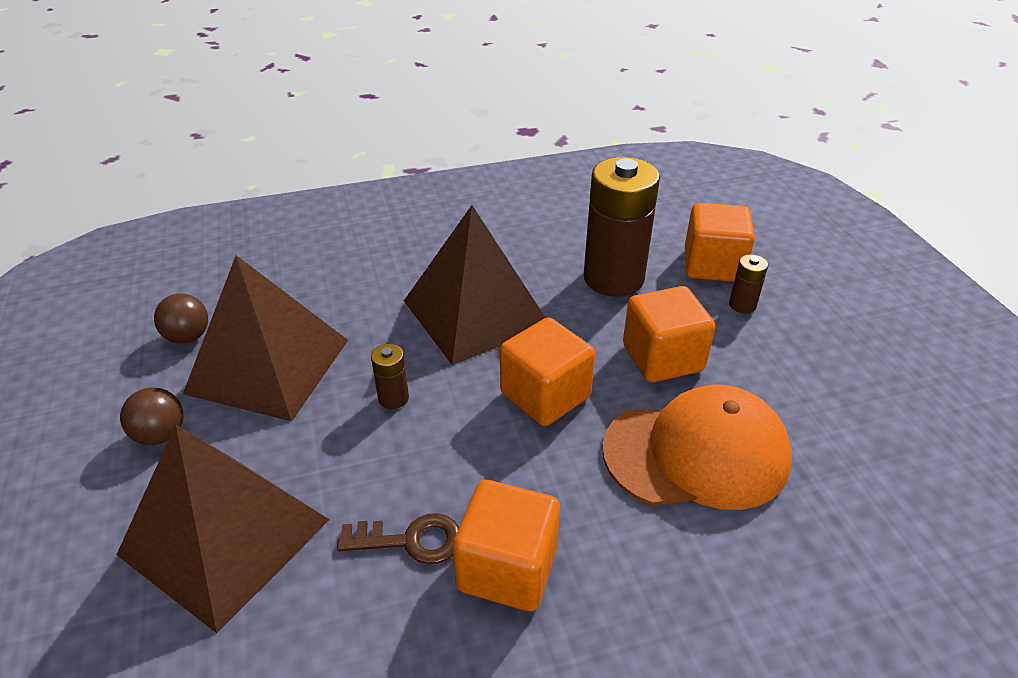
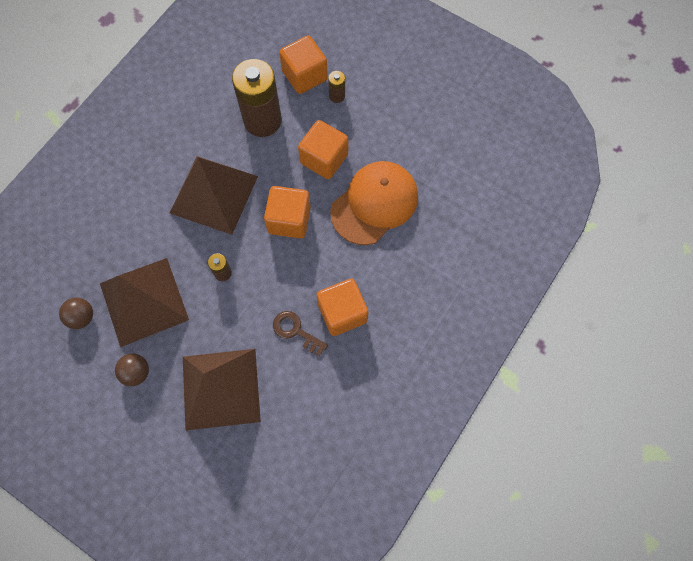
camera: 40 degrees left, 30 degrees up
(410, 540) = (296, 331): brown key -> brown key turned 105 degrees counterclockwise

